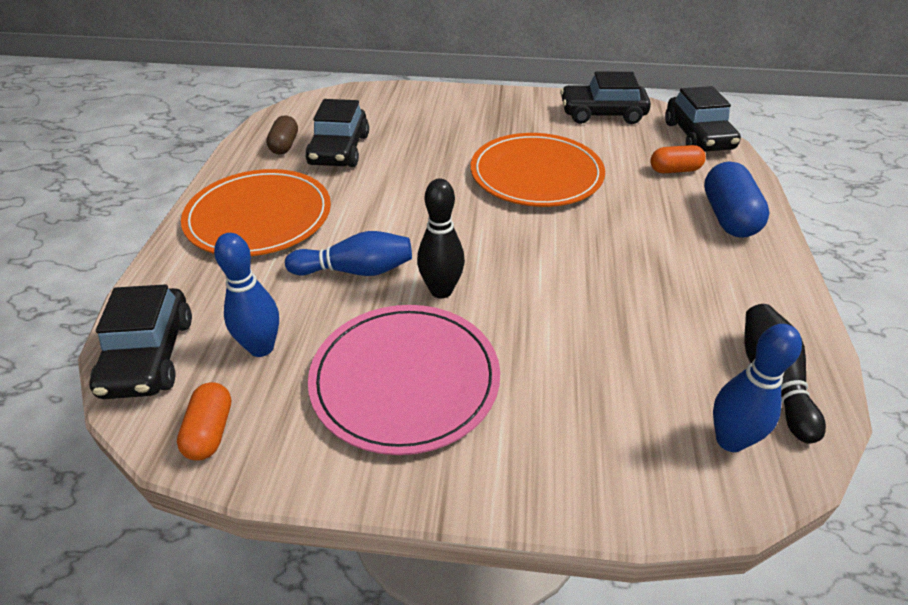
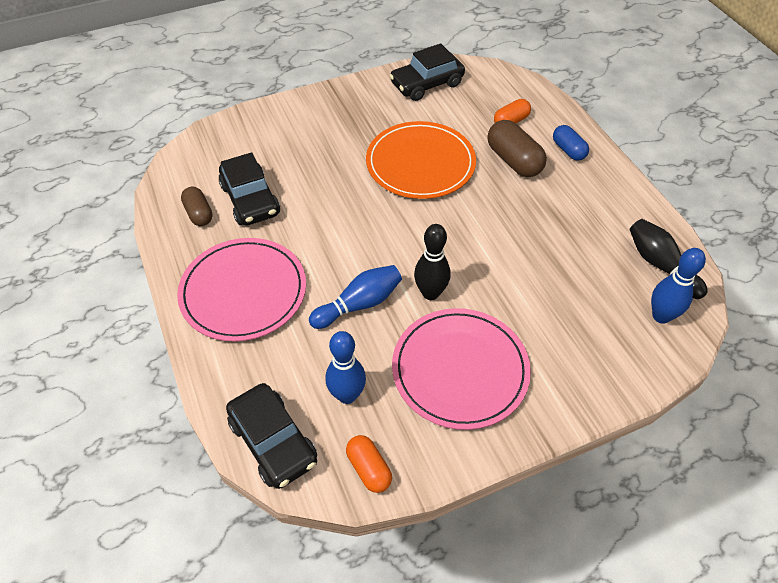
camera: 30 degrees left, 10 degrees up
(259, 217) = (243, 291): orange plate -> pink plate
(649, 205) = (514, 160): none -> brown capsule
(698, 136) = (506, 82): black car -> none
(728, 217) = (568, 150): blue capsule -> blue capsule, size x0.63

